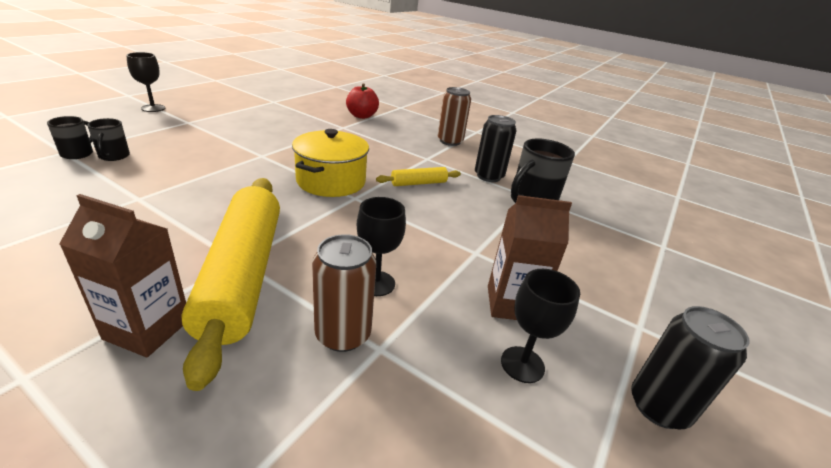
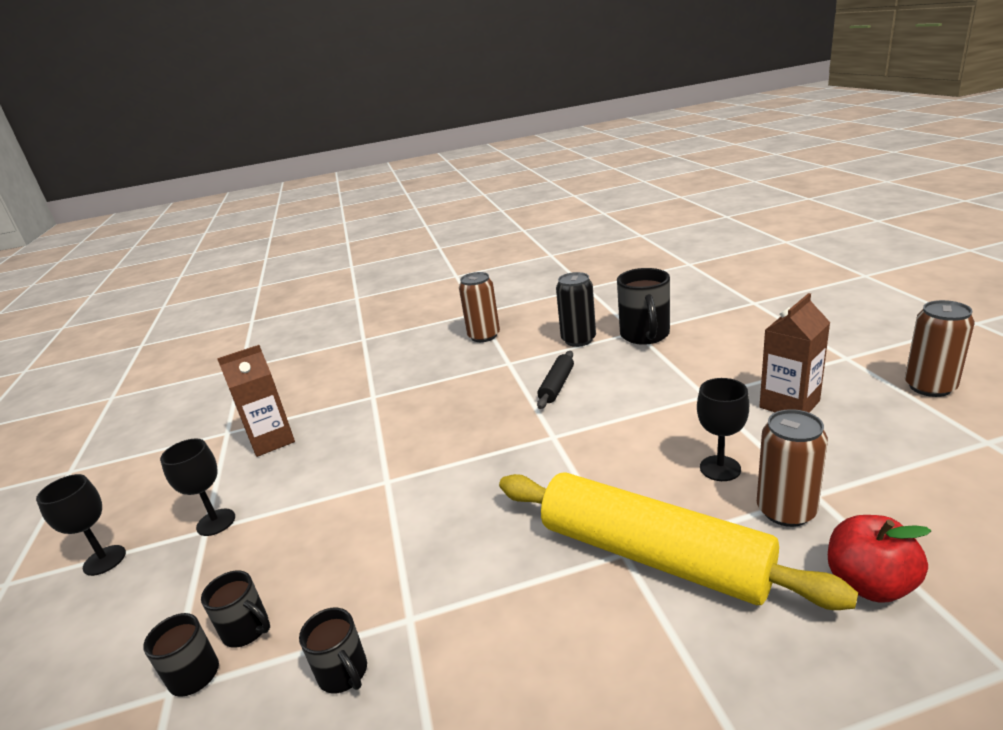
camera: 40 degrees left, 5 degrees down
(87, 192) = (344, 673): none -> black mug
(147, 329) = (713, 648): brown carton -> brown carton (272, 440)
(331, 181) = (503, 443): yellow pot -> none
(361, 116) = (356, 374): red apple -> red apple (869, 584)
(418, 183) = (557, 385): yellow rolling pin -> black rolling pin
(522, 364) = (865, 427): black goblet -> black goblet (216, 522)
(658, 407) = (929, 387): black can -> brown can

